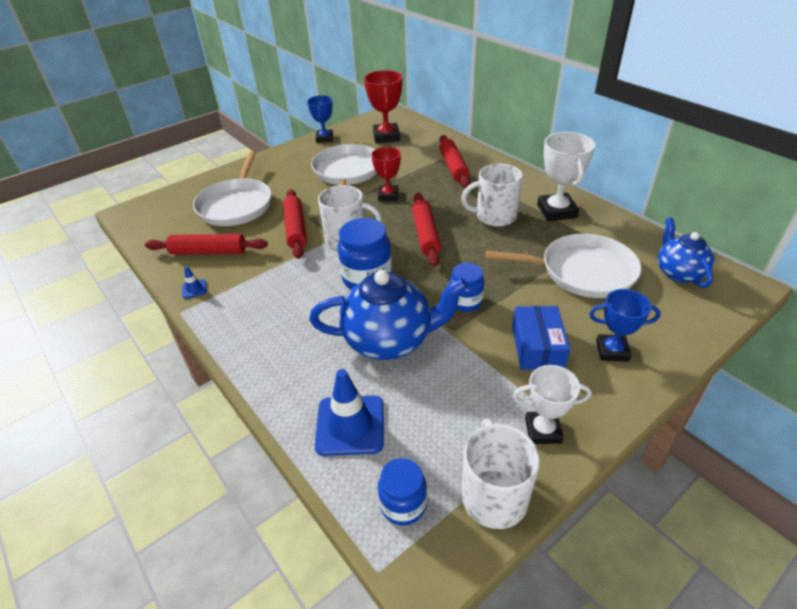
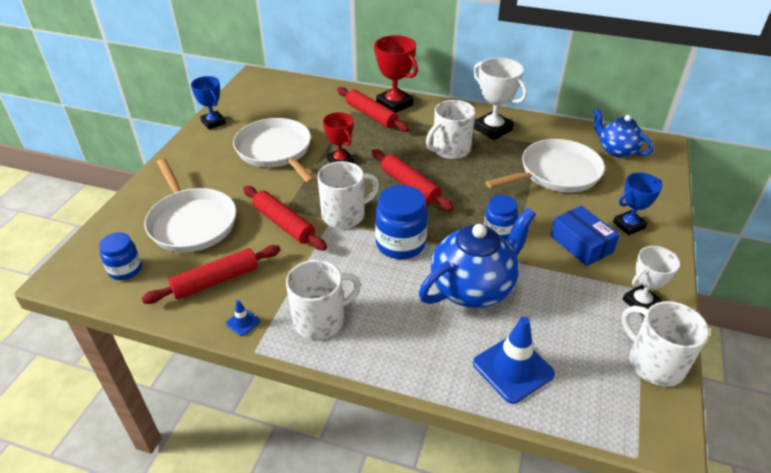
camera: 35 degrees left, 0 degrees up
(245, 311) = (320, 320): none -> white mug
(386, 137) = (277, 103): red trophy -> red trophy (394, 104)
(403, 504) = (607, 403): blue jar -> blue jar (125, 270)

